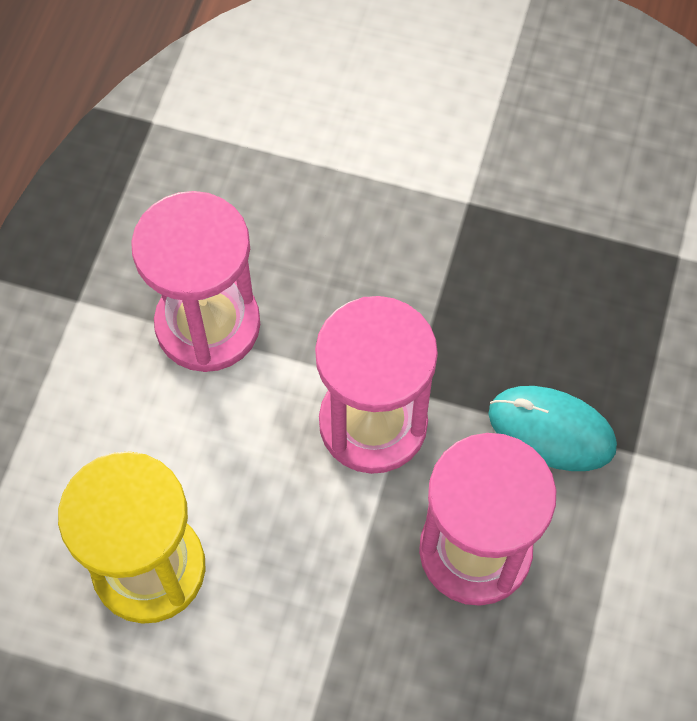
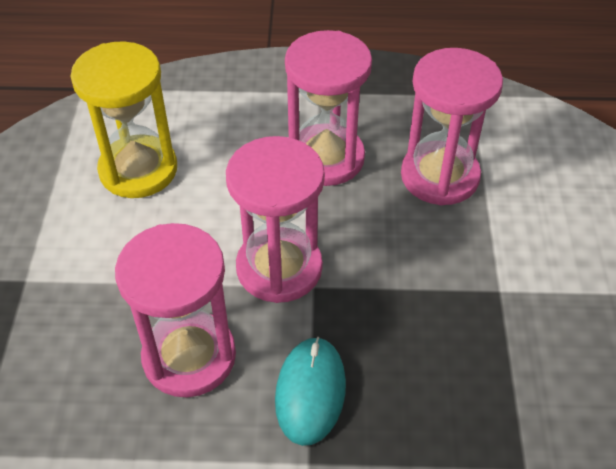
camera: 75 degrees right, 15 degrees down
(282, 204) = (439, 176): none -> pink hourglass

